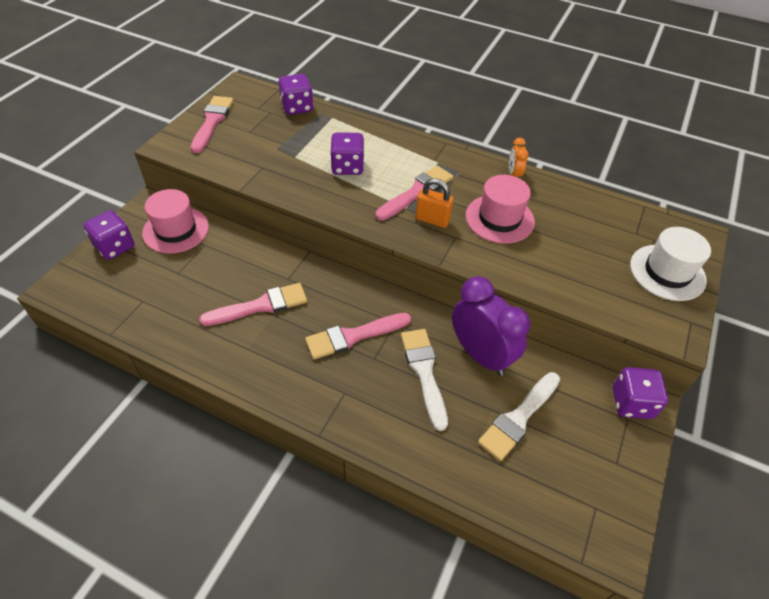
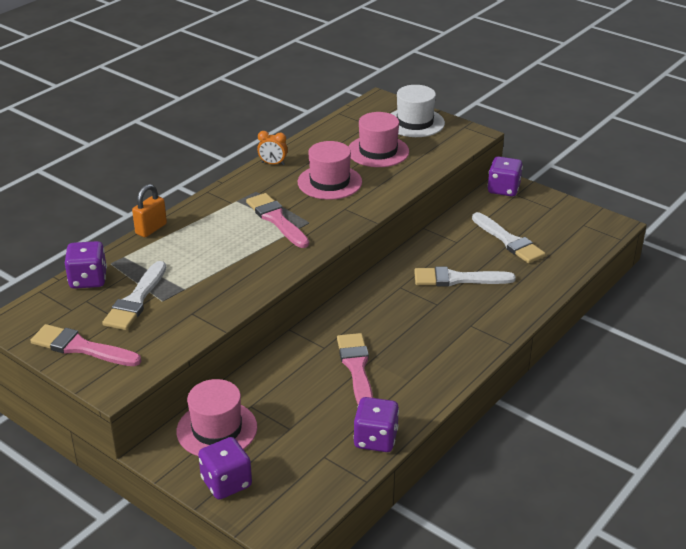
camera: 75 degrees left, 15 degrees down
(274, 135) = (136, 300): none -> white brush
(347, 167) = (218, 255): purple dice -> purple dice (375, 439)
(353, 336) = (410, 313): pink brush -> none
(432, 219) = (318, 217): orange padlock -> orange padlock (151, 229)
(480, 355) = (446, 247): purple clock -> none
(582, 248) = (378, 151): none -> pink hat

